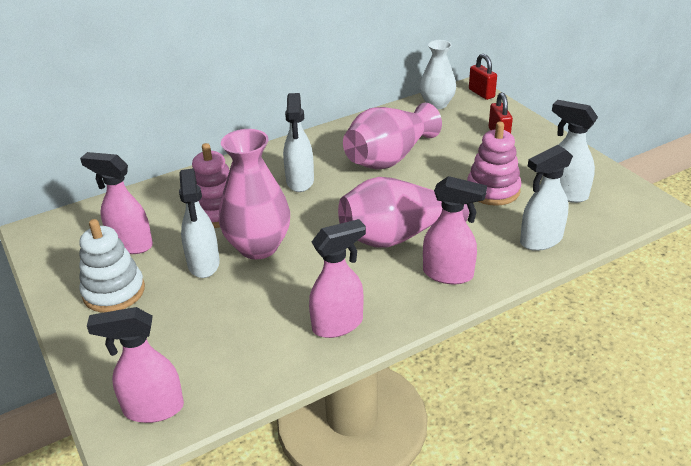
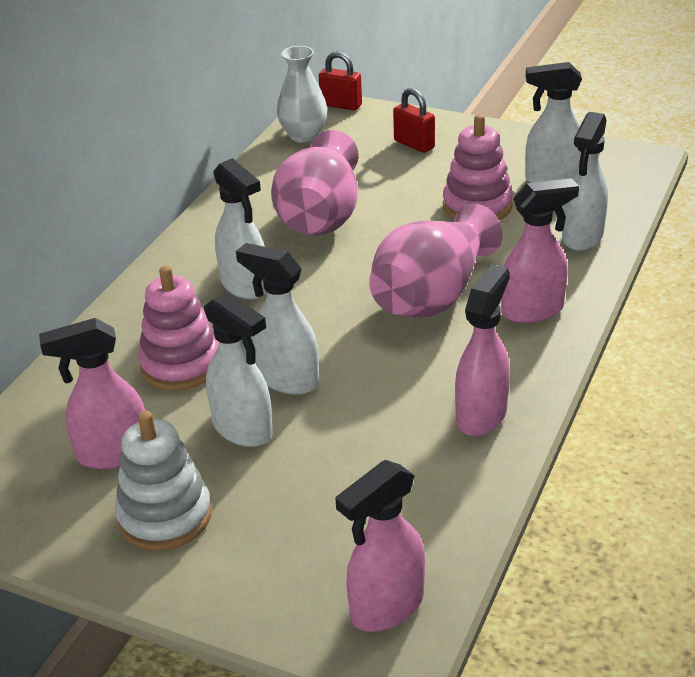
camera: 35 degrees left, 0 degrees up
(258, 247) = (287, 379): pink vase -> white spray bottle

